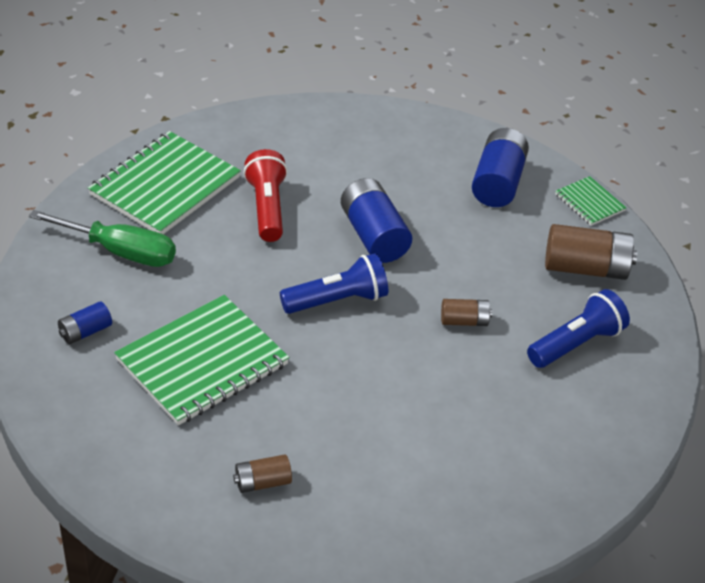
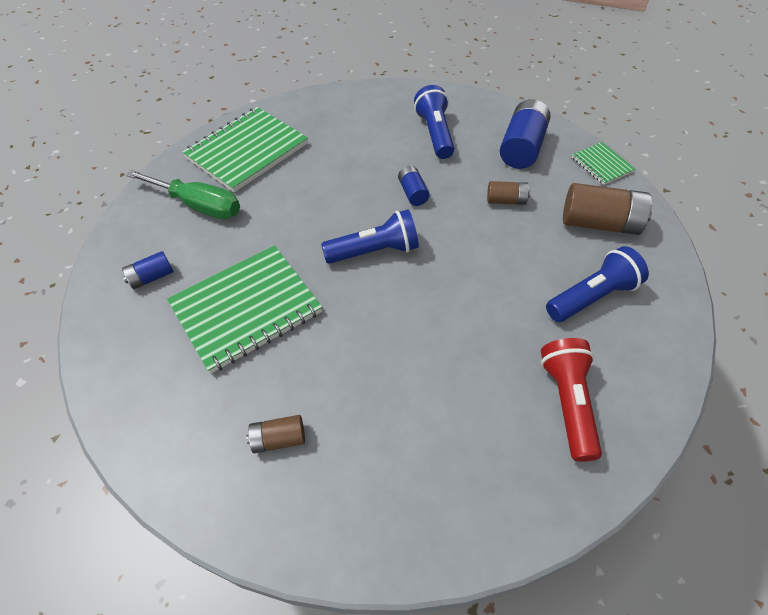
camera: 10 degrees right, 10 degrees up
(267, 208) = (326, 169): red flashlight -> red flashlight (568, 403)
(374, 236) = (413, 193): blue battery -> blue battery, size x0.54
(393, 165) = (435, 133): none -> blue flashlight
(464, 321) = (487, 272): brown battery -> brown battery (506, 201)

